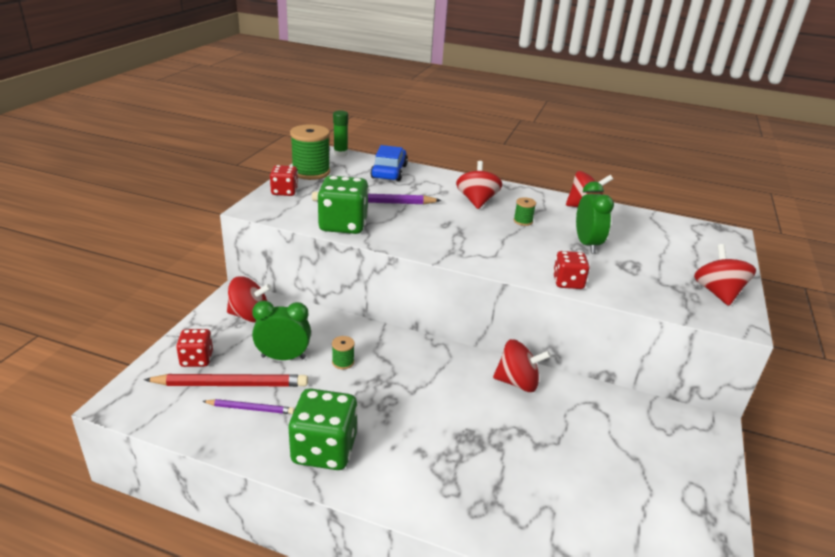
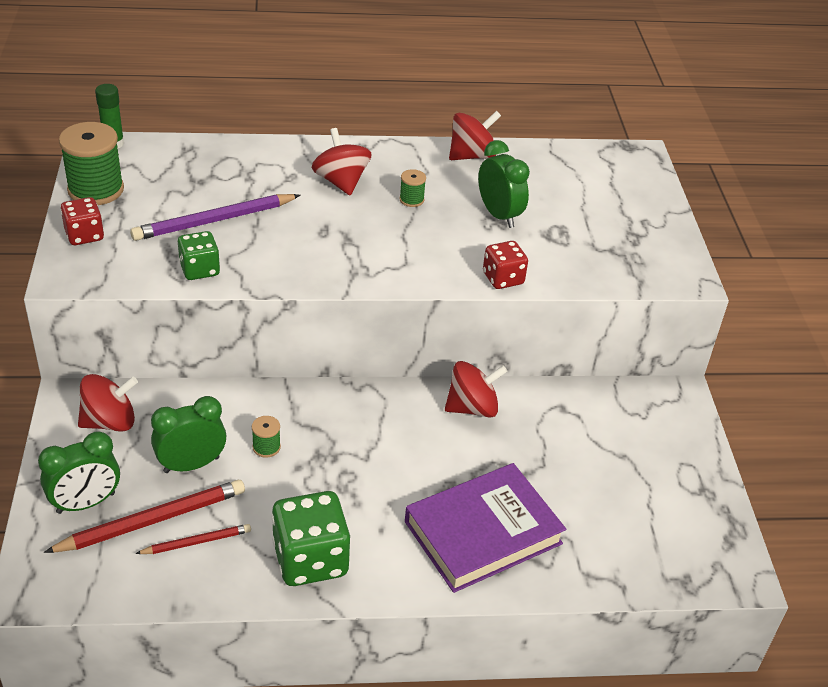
camera: 25 degrees left, 10 degrees up
(197, 359) = (86, 503): red dice -> green clock
(250, 408) = (197, 542): purple pencil -> red pencil
(343, 225) = (199, 269): green dice -> green dice, size x0.59
(389, 172) = (201, 160): blue car -> none
(477, 478) = (483, 533): none -> purple book
(717, 293) = (657, 245): red spinning top -> none

